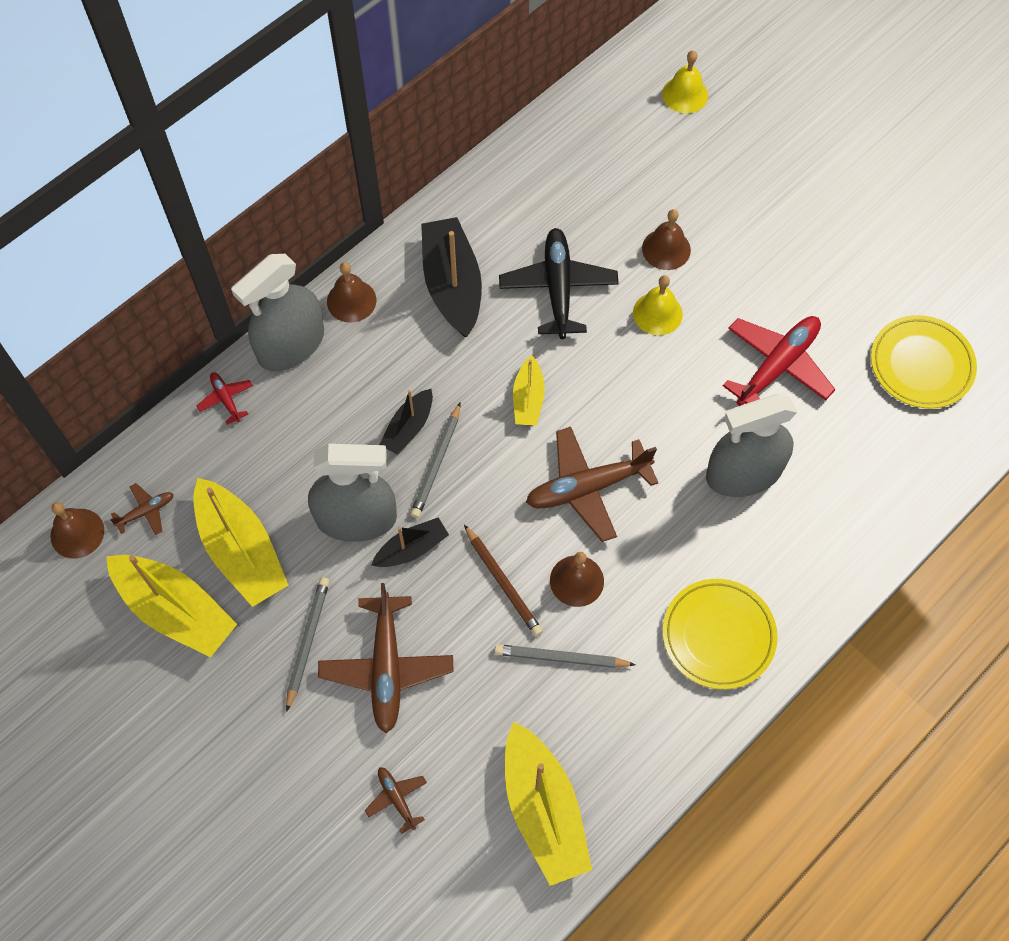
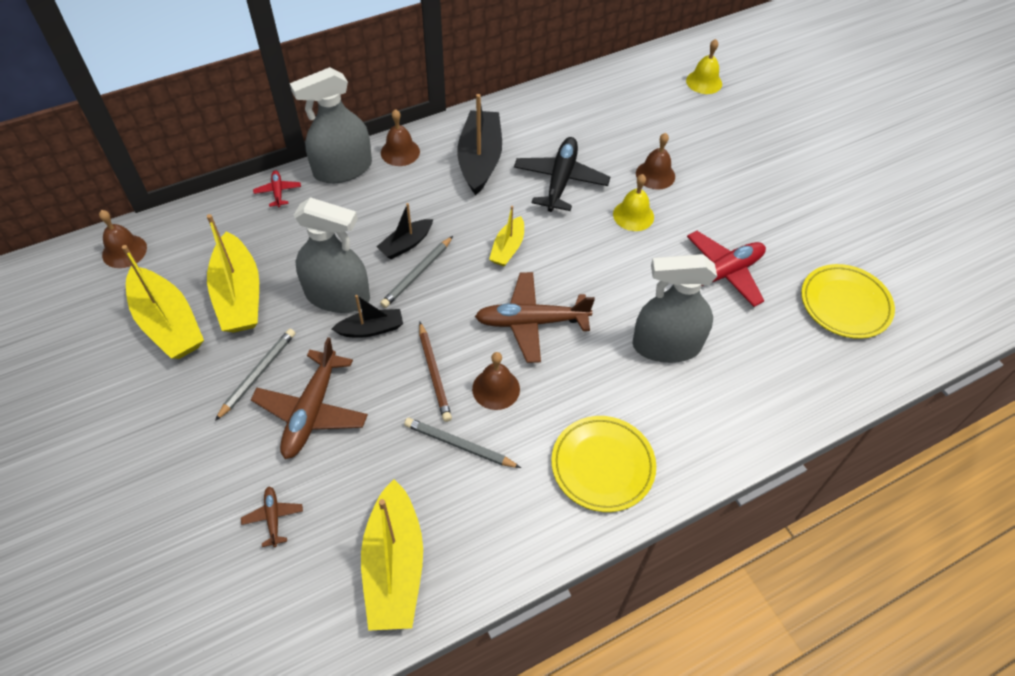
camera: 15 degrees right, 10 degrees down
(146, 511) = (182, 250): brown plane -> none

